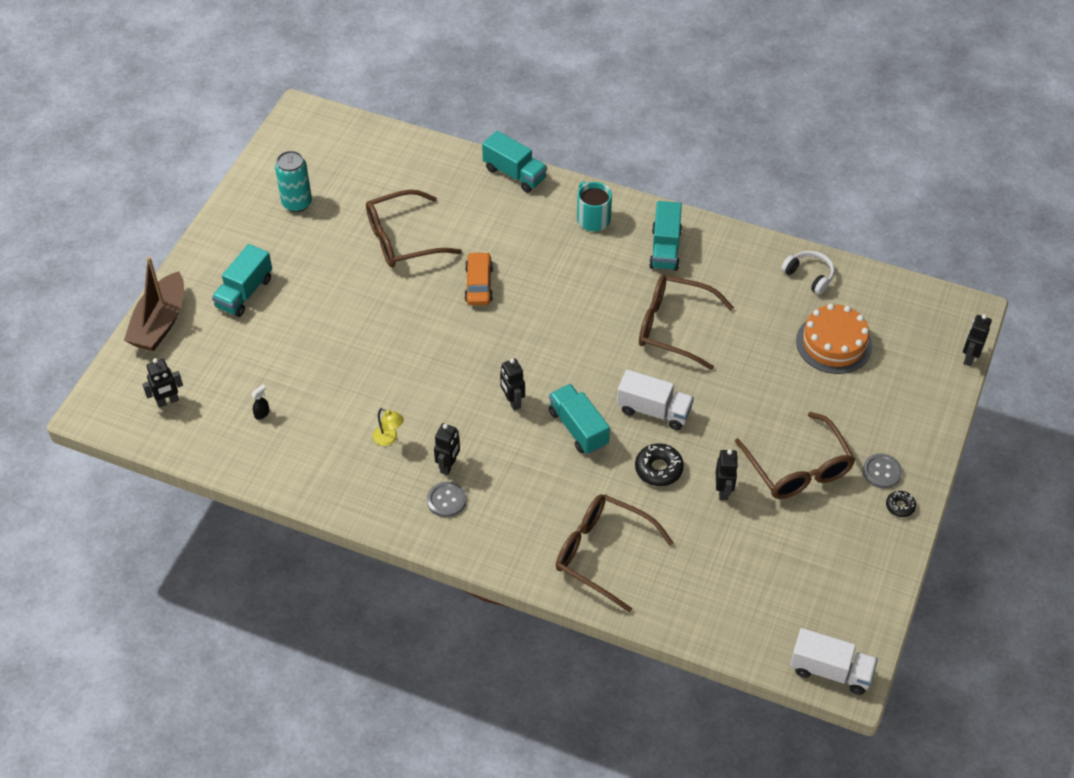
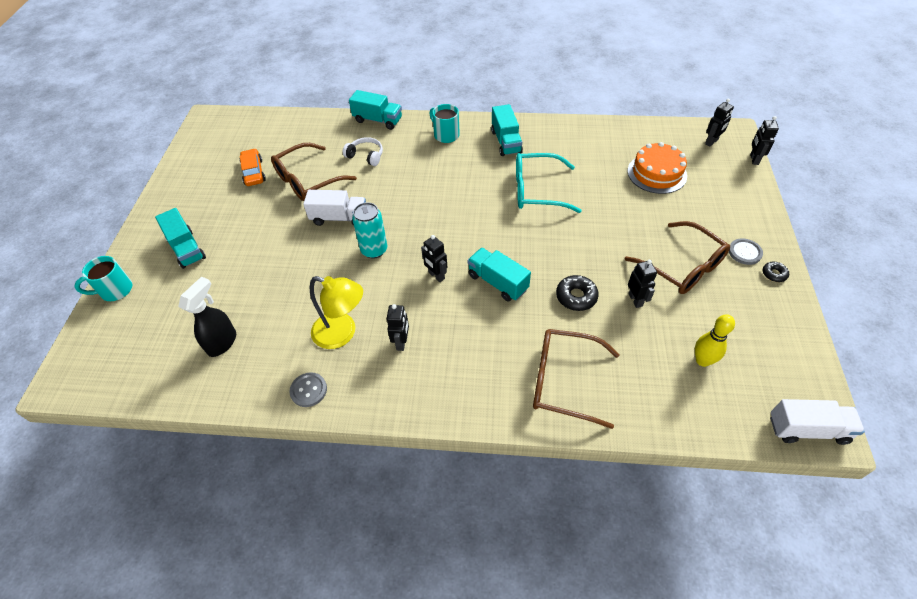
camera: 15 degrees left, 0 degrees up
(160, 323) = (115, 290): brown boat -> turquoise mug
(168, 401) = (132, 355): black robot -> black robot (711, 142)
(244, 293) = (186, 249): turquoise truck -> turquoise truck turned 45 degrees counterclockwise
(262, 414) = (222, 342): black spray bottle -> black spray bottle, size x2.32
(297, 203) = (216, 175): turquoise can -> turquoise can (374, 250)
(389, 439) = (342, 333): yellow lamp -> yellow lamp, size x2.02
(446, 500) = (410, 373): grey button -> grey button (308, 390)
(479, 284) = (377, 197): orange car -> orange car (253, 172)
(654, 410) = (551, 253): white truck -> white truck (339, 218)
(673, 327) = (537, 190): brown glasses -> turquoise glasses
(761, 575) = (702, 360): none -> yellow bowling pin
(809, 276) = (615, 135): white headphones -> white headphones (366, 156)

